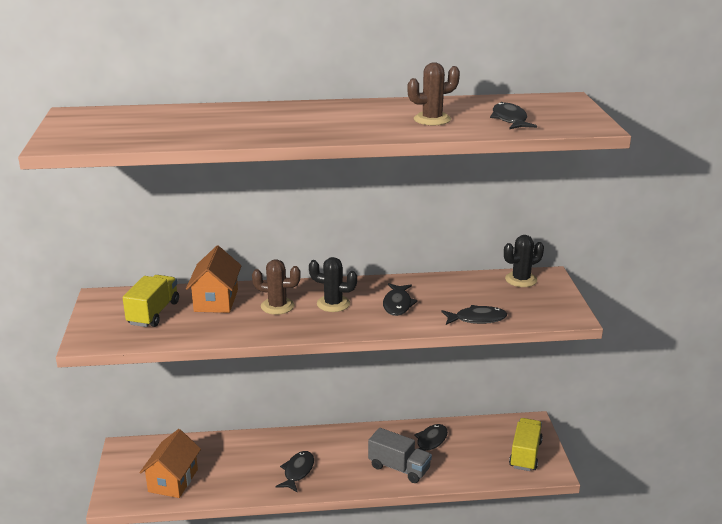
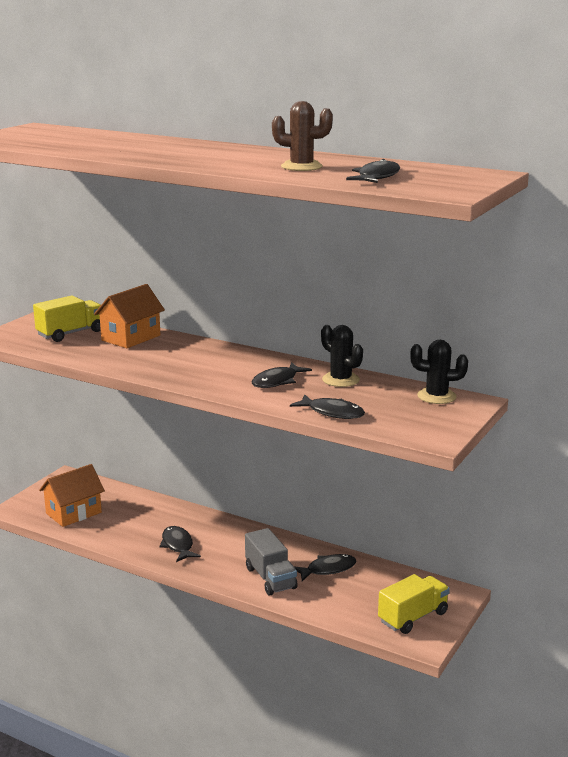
camera: 35 degrees right, 5 degrees down
(277, 306) = (172, 354): brown cactus -> none
(297, 471) = (178, 545): black fish -> black fish turned 75 degrees counterclockwise
(333, 304) = (221, 365): black cactus -> black cactus (340, 380)

